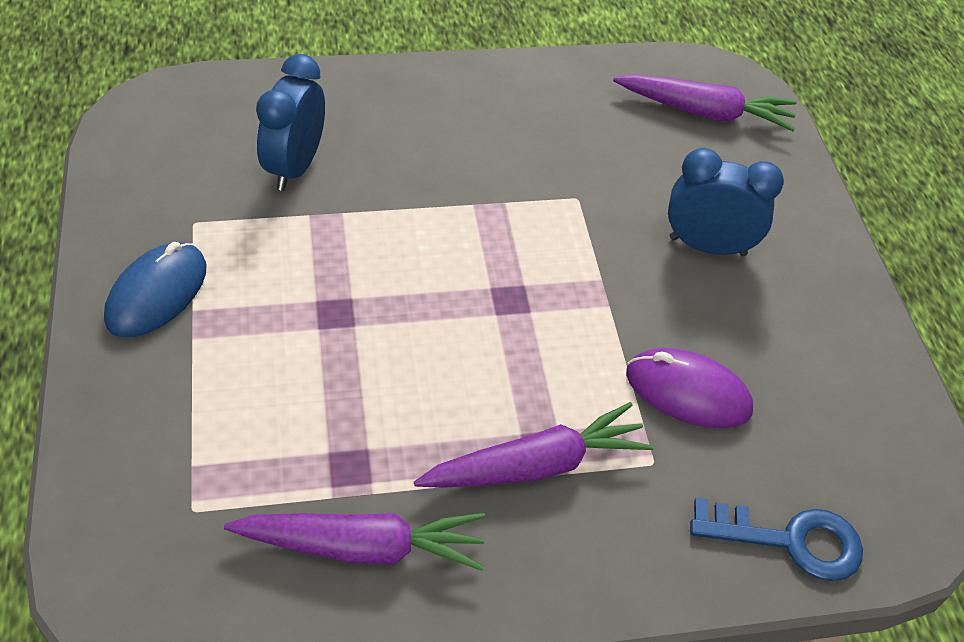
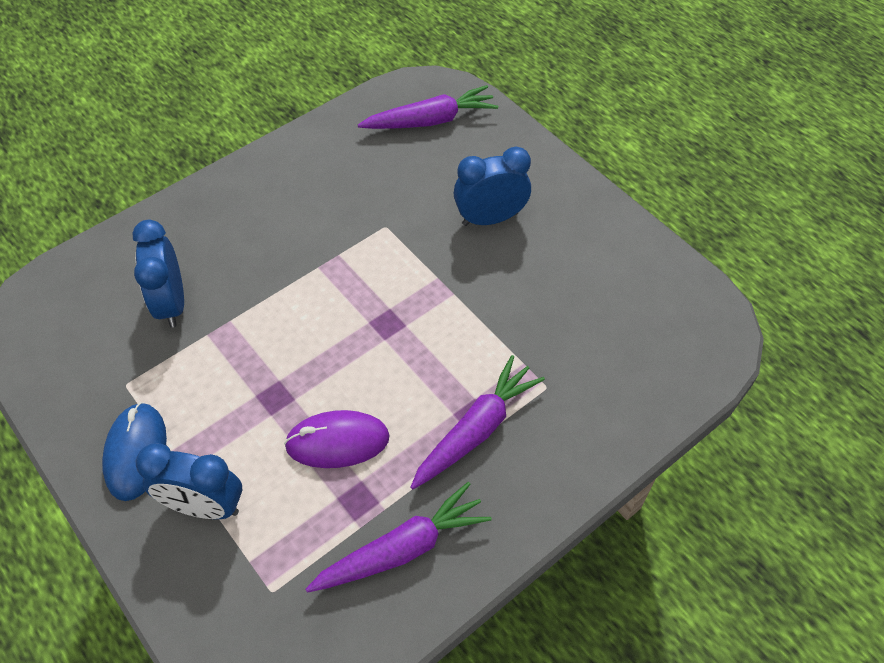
camera: 25 degrees left, 5 degrees up
(186, 383) = (204, 506): none -> blue clock
(688, 392) = (538, 327): purple mouse -> purple mouse (337, 441)
(789, 540) = (654, 391): blue key -> none

